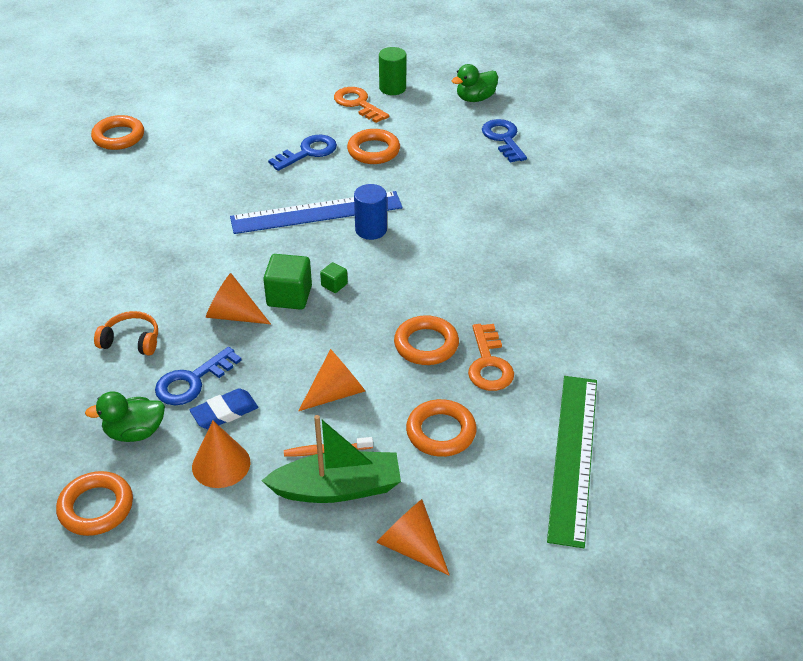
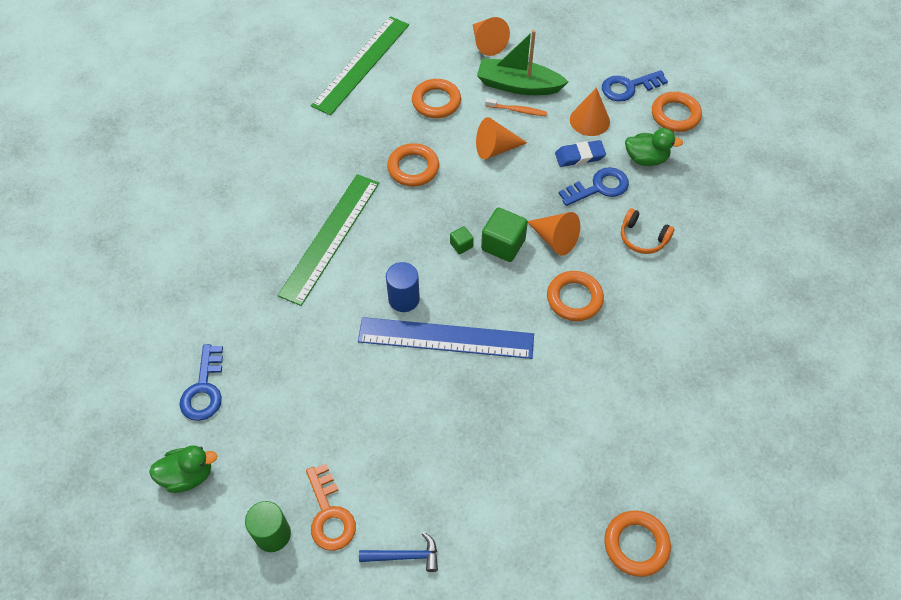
camera: 160 degrees left, 15 degrees up
(292, 98) = (404, 556): none -> blue hammer
(308, 152) = (422, 437): blue key -> blue key (628, 87)
(373, 151) = (350, 416): orange ring -> orange ring (574, 298)
(475, 258) = (330, 237): none -> green ruler
(489, 364) = (376, 140): orange key -> none

